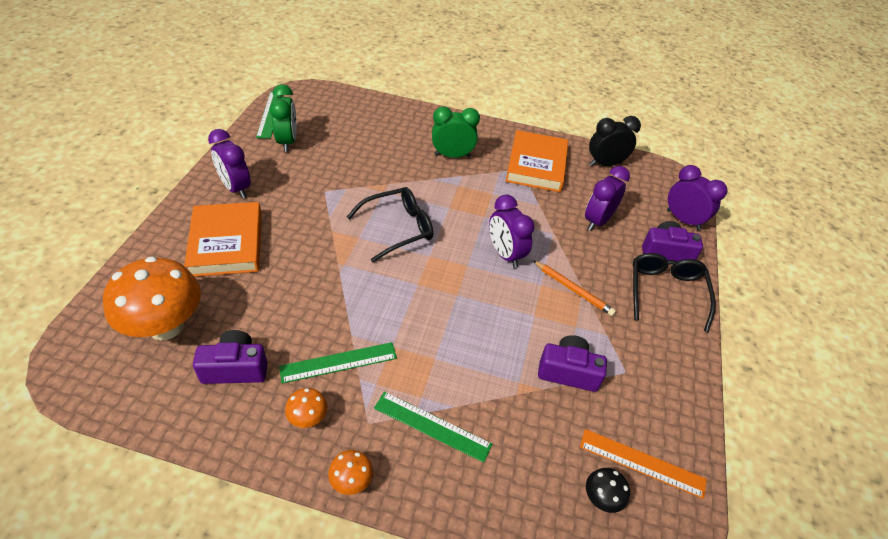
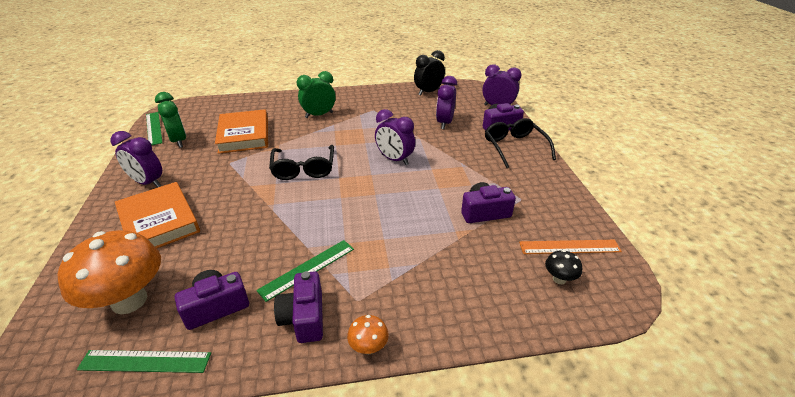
camera: 20 degrees left, 10 degrees down
(308, 418) = (304, 317): orange mushroom -> purple camera
(397, 228) = (303, 168): black glasses -> black glasses turned 135 degrees clockwise
(432, 426) = (409, 282): green ruler -> green ruler (145, 361)
(536, 165) = (383, 104): orange book -> orange book (244, 135)
(573, 289) = (455, 165): orange pencil -> none

